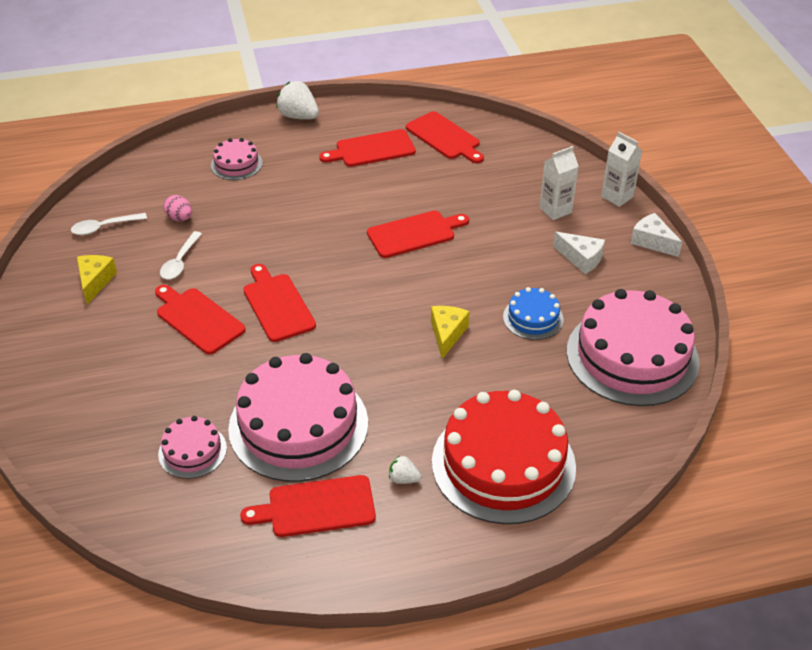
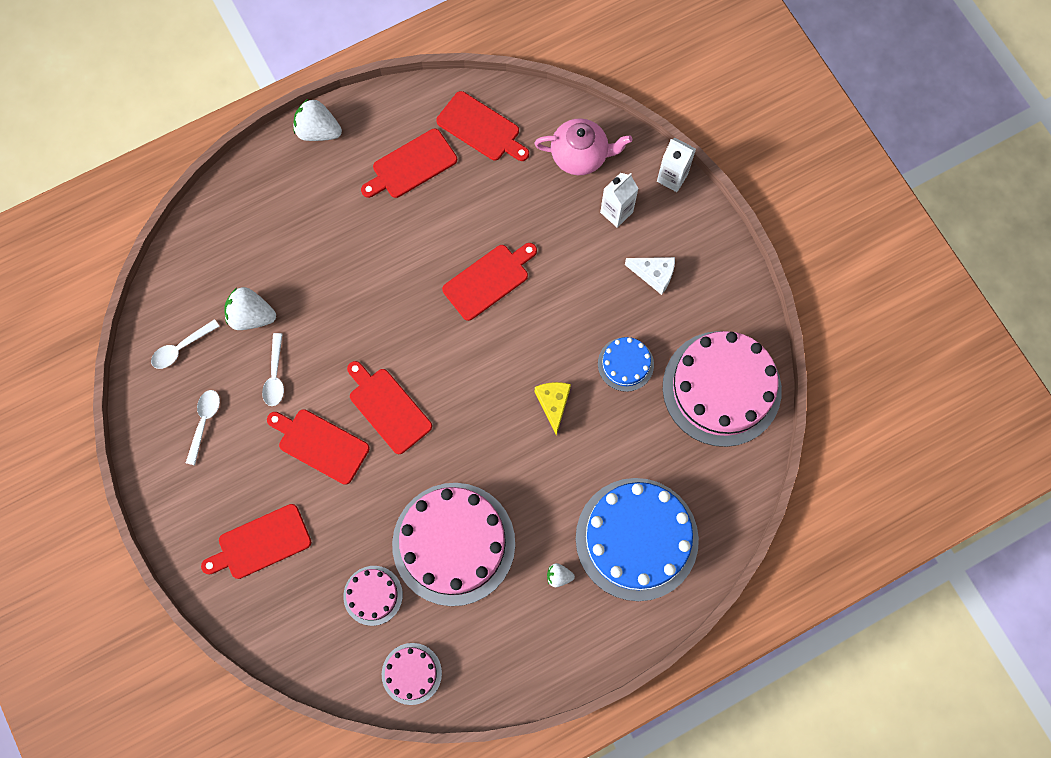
camera: 15 degrees left, 30 degrees up
(95, 282) = (204, 422): yellow cheese -> white spoon
(180, 218) = (251, 316): pink egg -> white strawberry
(236, 164) = (279, 222): pink cake -> pink cake (411, 673)
(316, 507) = (496, 624): red cutting board -> red cutting board (261, 543)
(503, 464) = (636, 539): red cake -> blue cake
(531, 169) = (580, 156): none -> pink teapot
(652, 242) = (716, 234): white cheese -> none

